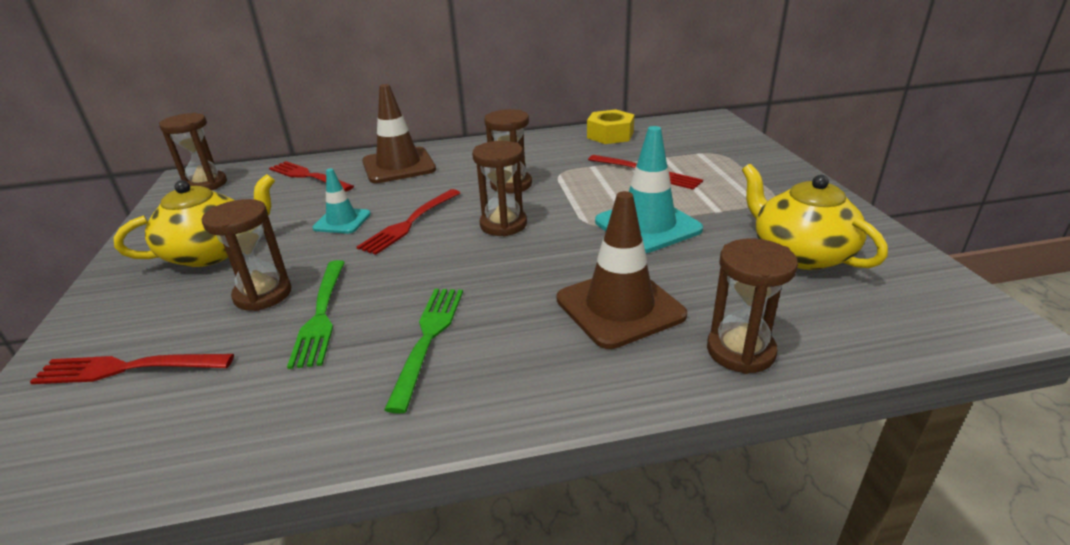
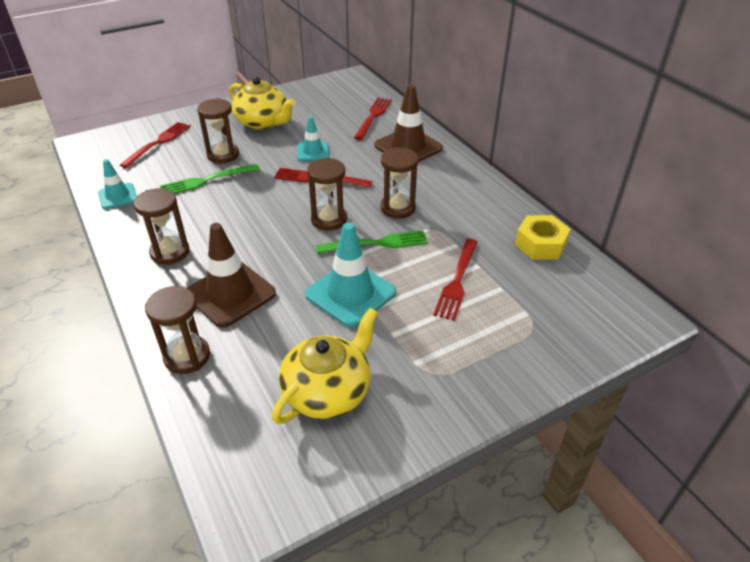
camera: 70 degrees right, 10 degrees up
(128, 368) = (158, 143): red fork -> red fork turned 45 degrees clockwise
(206, 184) = (345, 86): brown hourglass -> brown hourglass (170, 252)
(266, 429) = (118, 196): none -> turquoise traffic cone
(428, 339) = (188, 223): green fork -> green fork (376, 243)

